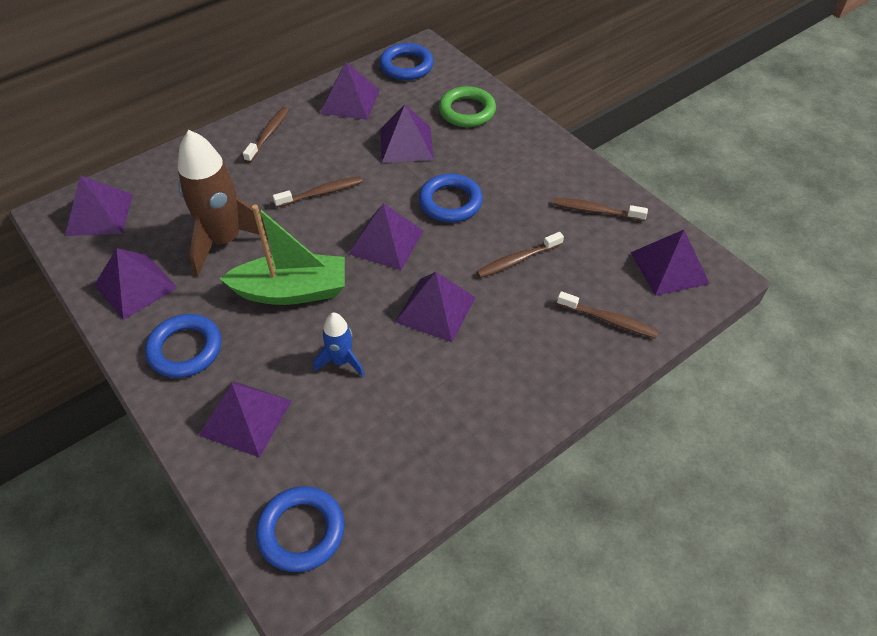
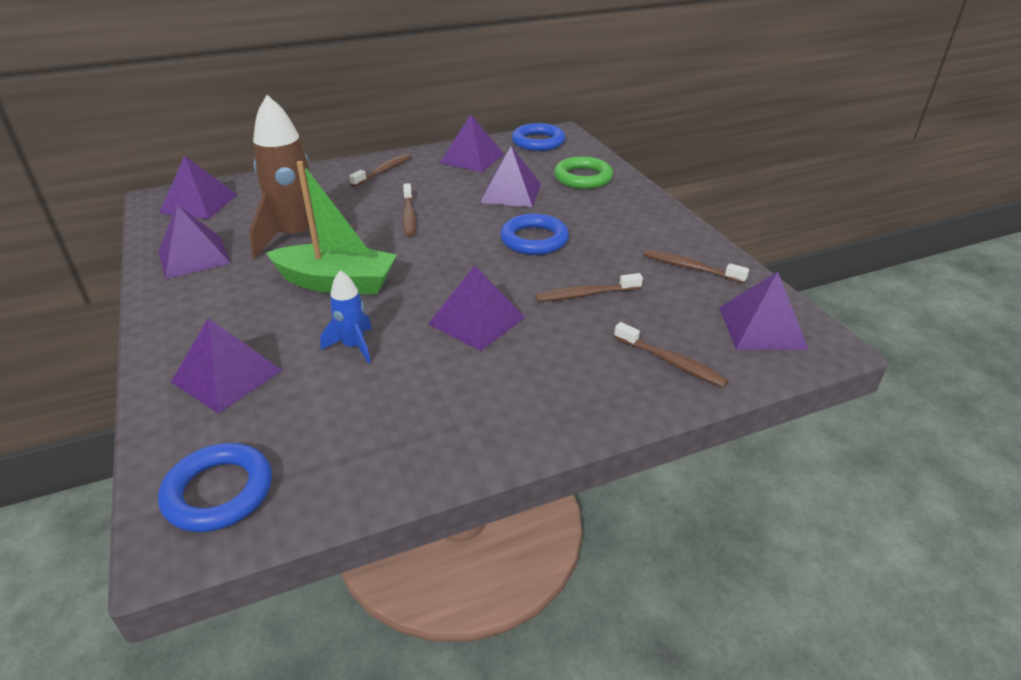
camera: 15 degrees right, 15 degrees down
(185, 349) = (206, 310): blue ring -> none
(321, 193) = (409, 216): brown toothbrush -> brown toothbrush turned 90 degrees clockwise
(386, 242) = (452, 260): purple pyramid -> none

